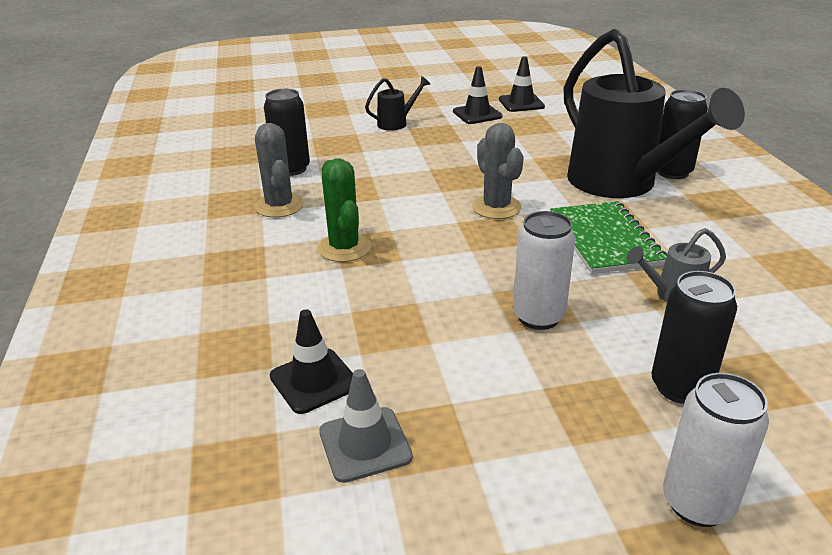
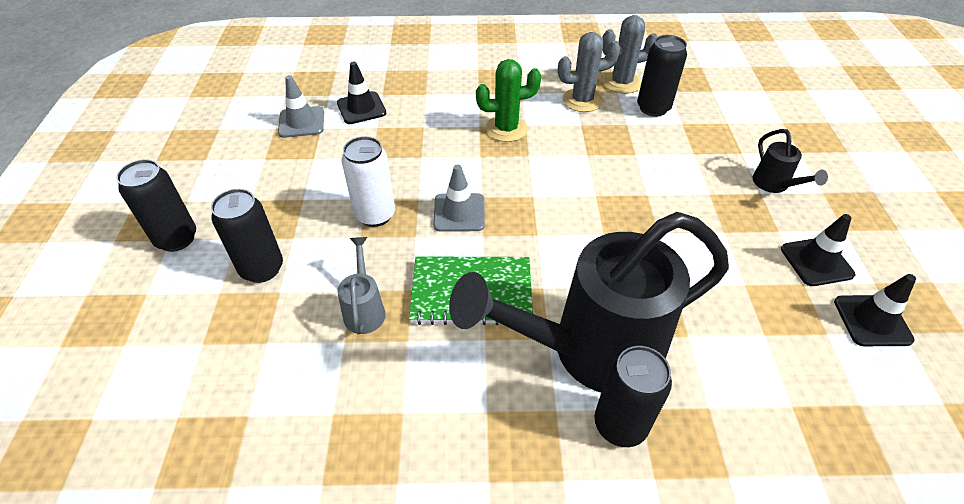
camera: 100 degrees right, 15 degrees up
(496, 207) = (554, 227): grey cactus -> grey cactus (621, 83)
(504, 260) = (459, 212): none -> grey traffic cone
(697, 503) = (177, 239): white can -> black can

